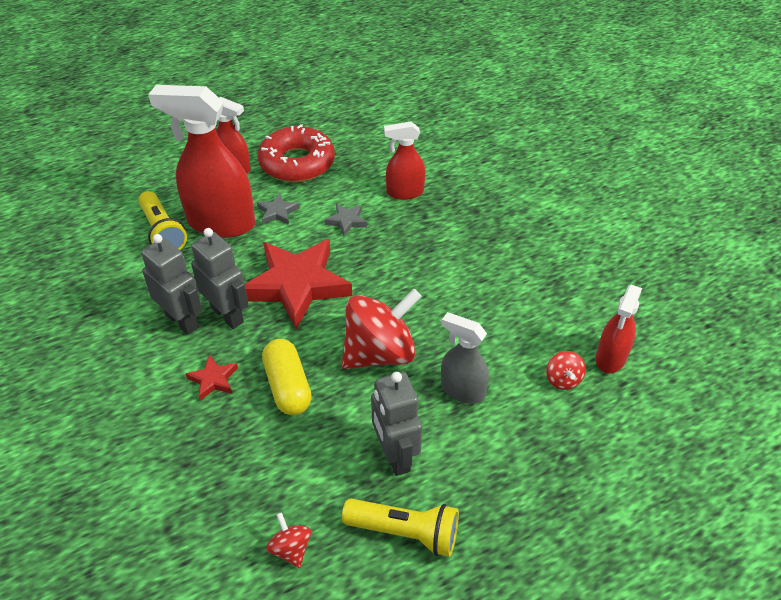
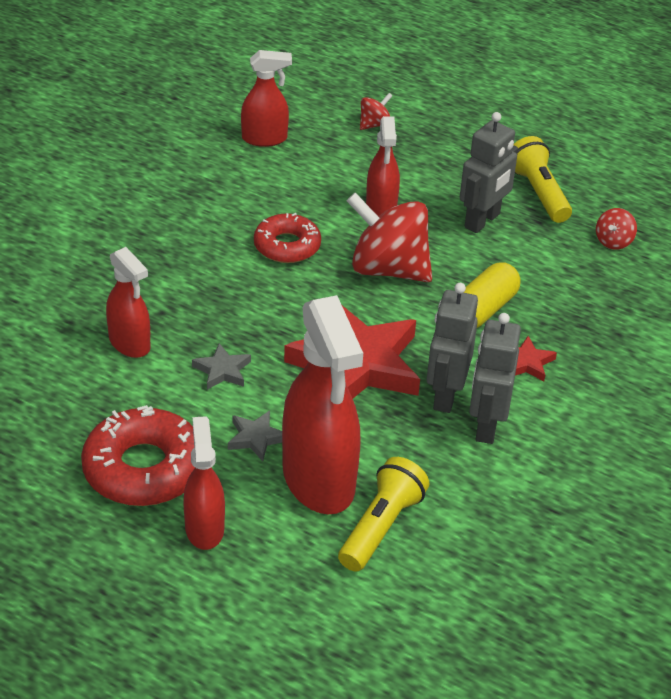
camera: 125 degrees left, 5 degrees down
(450, 306) = (287, 246): none -> red donut
(462, 390) = (381, 207): grey spray bottle -> red spray bottle
(563, 380) = (314, 157): red spinning top -> red spinning top (374, 124)

